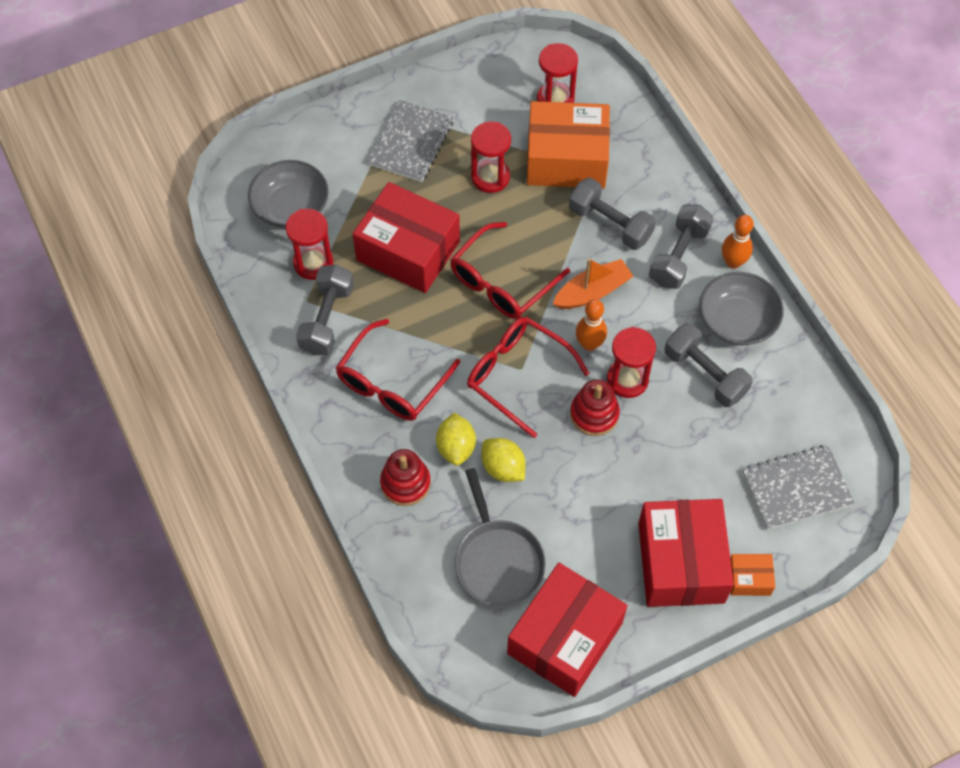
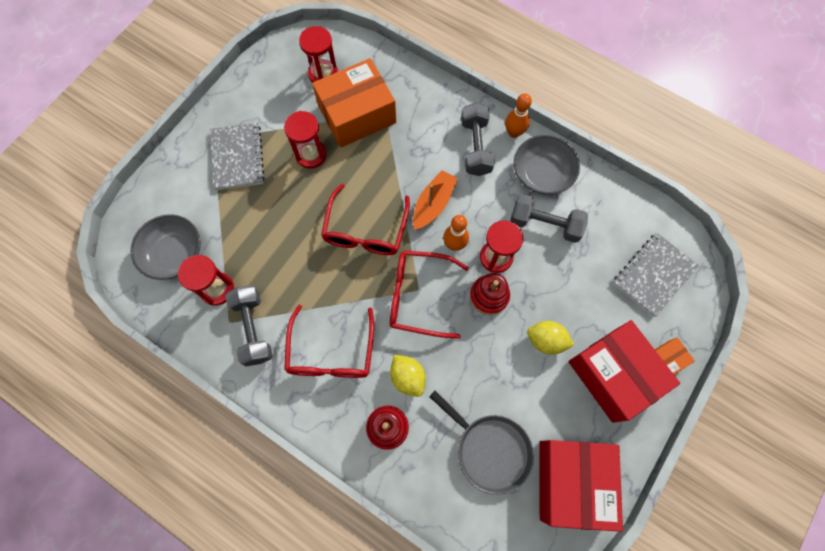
camera: 30 degrees left, 10 degrees up
(408, 251) = (283, 242): red box -> none
(503, 468) = (450, 374): yellow lemon -> yellow lemon (546, 340)
(610, 224) = (415, 147): grey dumbbell -> none

